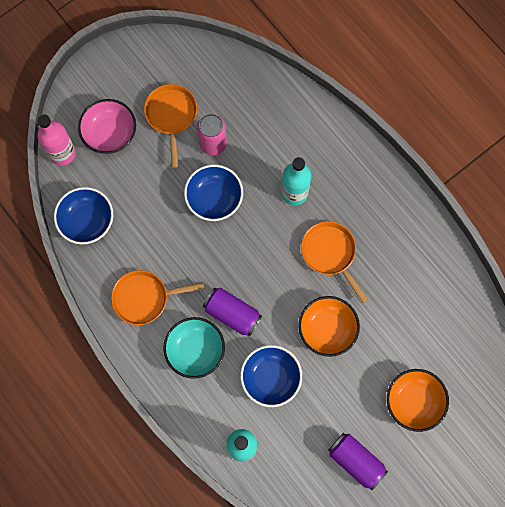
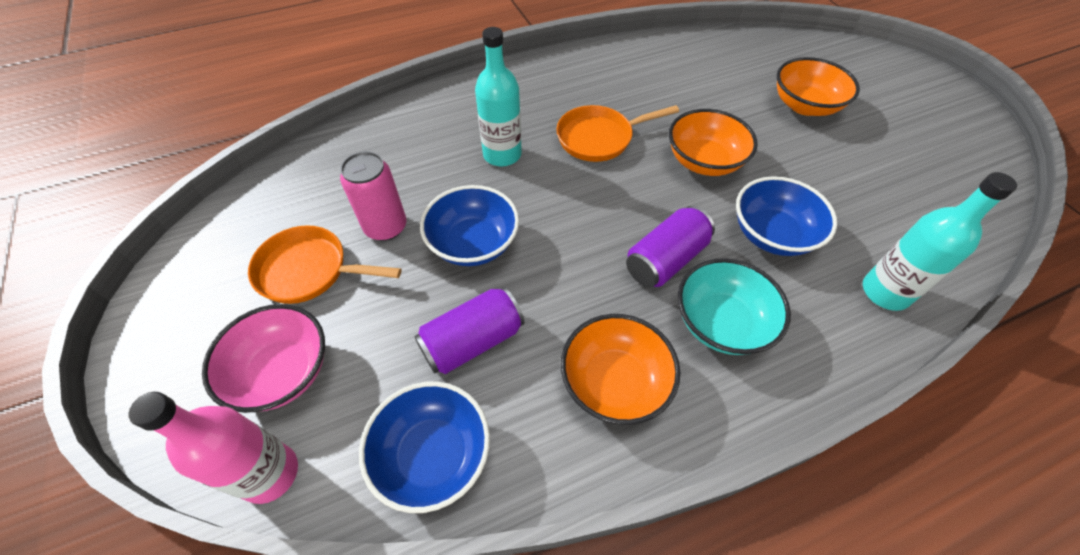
camera: 75 degrees left, 20 degrees down
(144, 298) = (614, 382): orange pan -> orange bowl
(355, 461) = (889, 170): purple can -> purple can (473, 341)

